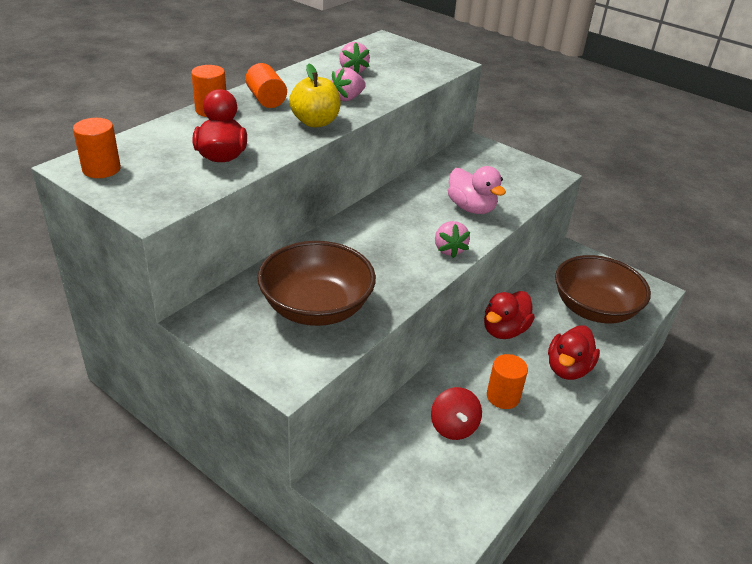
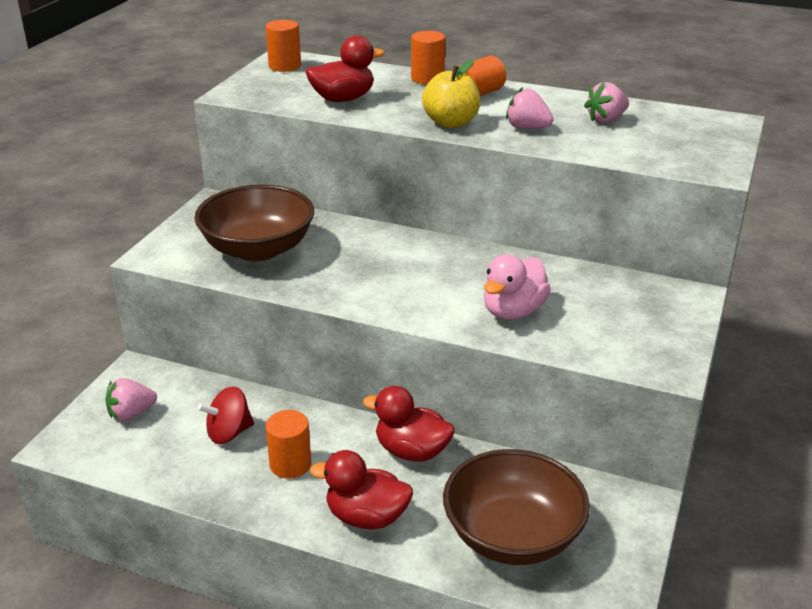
camera: 75 degrees right, 5 degrees down
(449, 249) = (407, 307): pink strawberry -> pink strawberry (131, 414)

